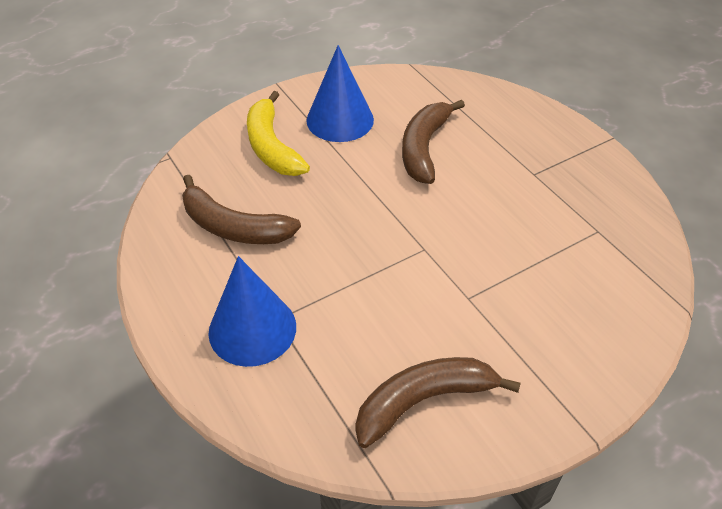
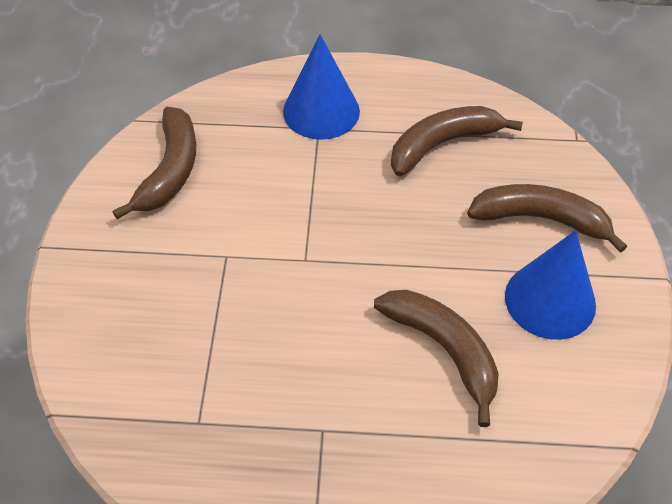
camera: 125 degrees right, 5 degrees up
(272, 147) = (541, 219): yellow banana -> brown banana

